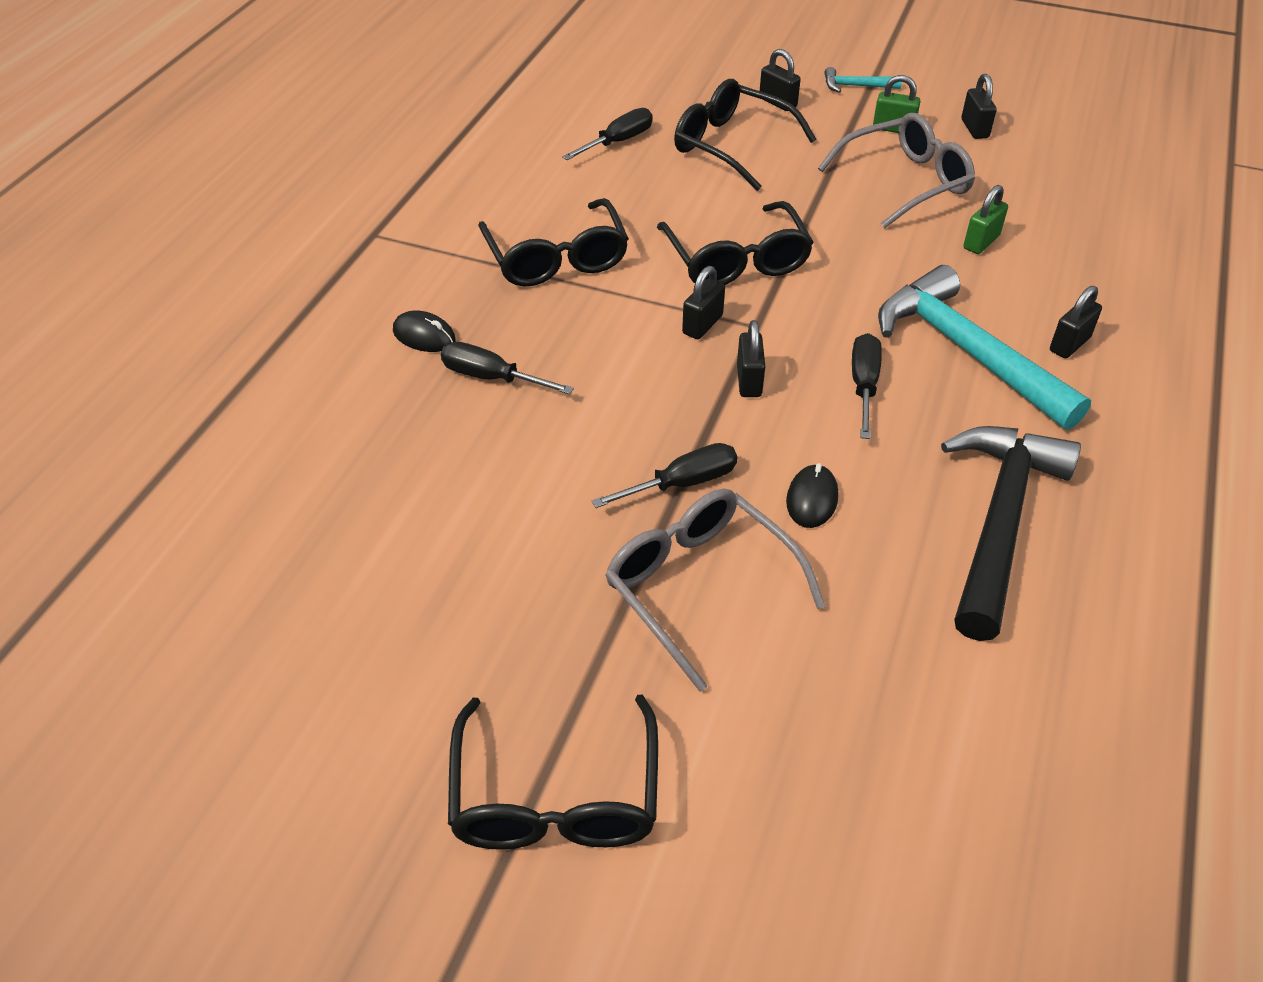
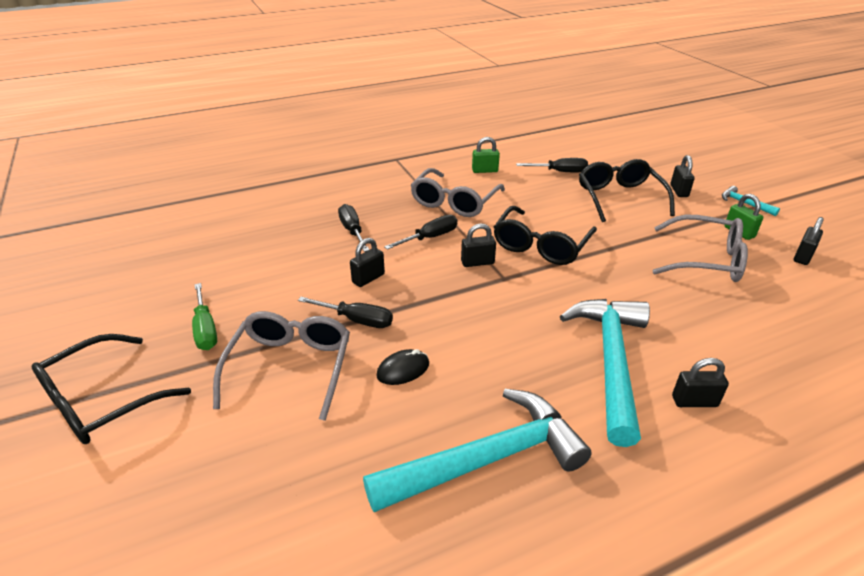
camera: 45 degrees right, 10 degrees down
(424, 336) = (354, 202): black mouse -> none
(528, 627) = (205, 330): none -> green screwdriver
(556, 258) = (454, 202): black glasses -> grey glasses
(749, 381) = (460, 298): black padlock -> black padlock (368, 278)
(864, 385) = (519, 338): black screwdriver -> black screwdriver (430, 237)
(981, 242) = (713, 313): green padlock -> green padlock (485, 170)
(999, 522) = (486, 459): black hammer -> turquoise hammer

